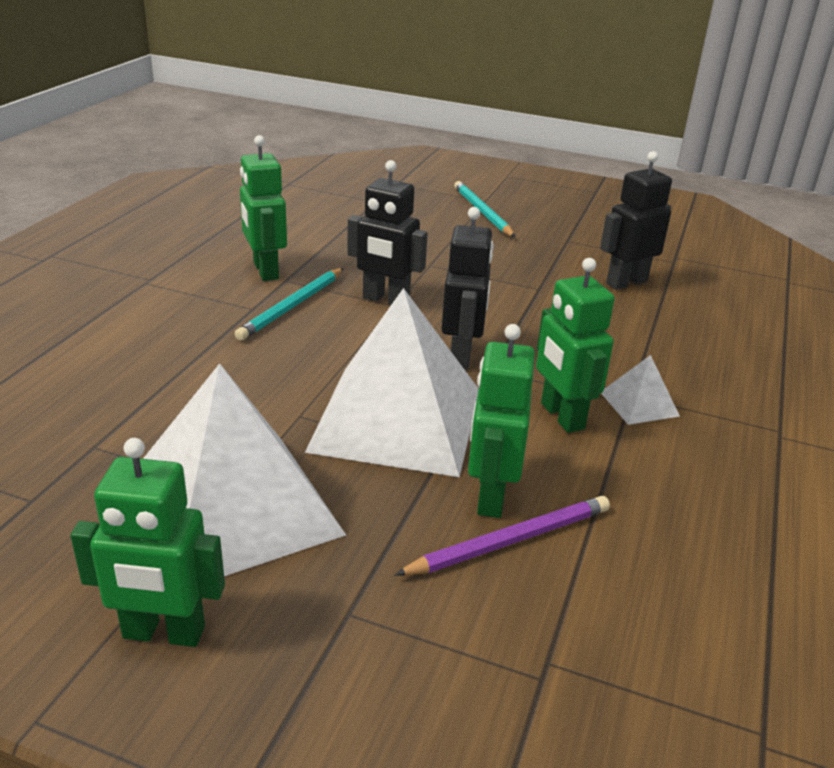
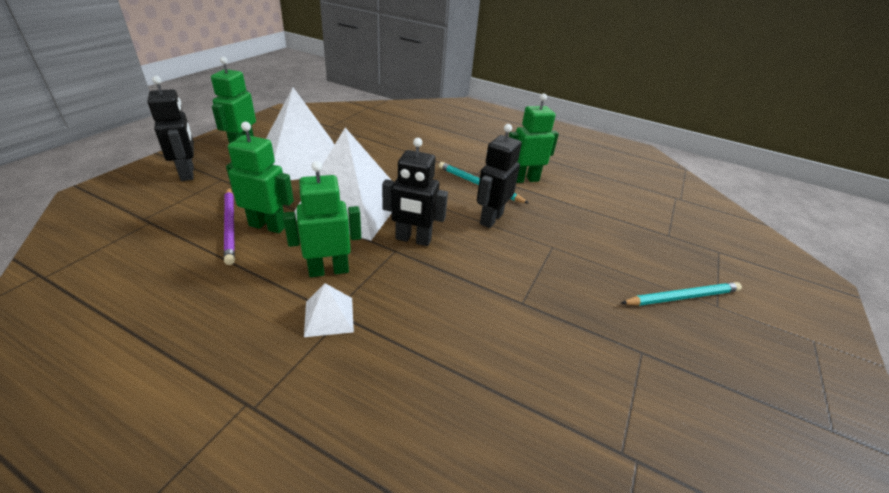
camera: 95 degrees right, 5 degrees up
(626, 282) = (547, 376): black robot -> black robot (188, 173)

